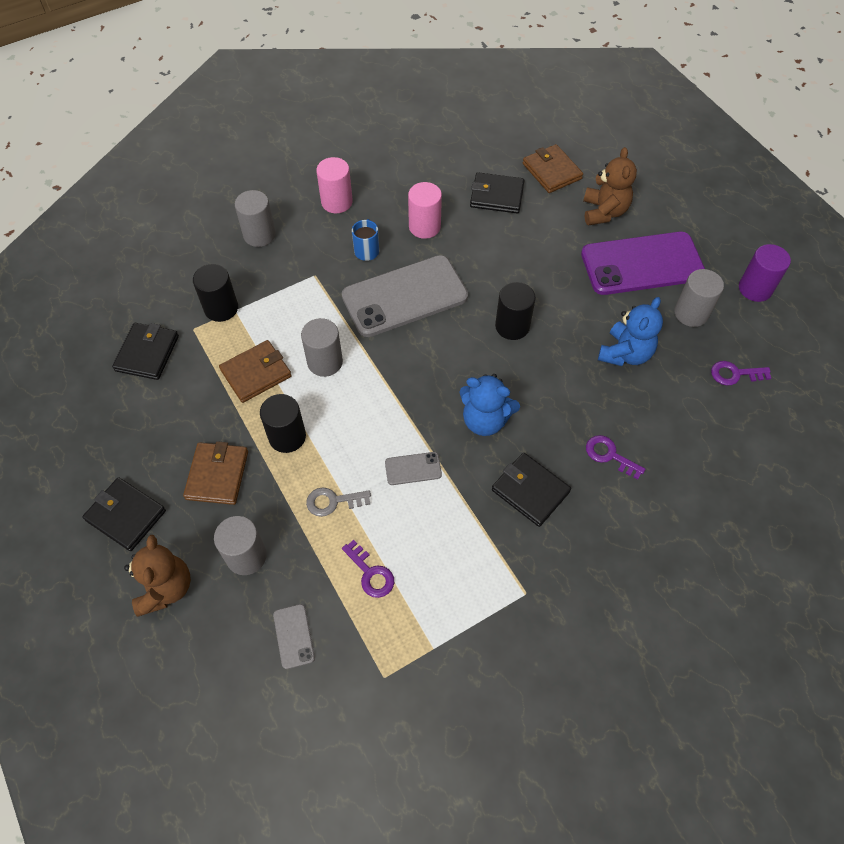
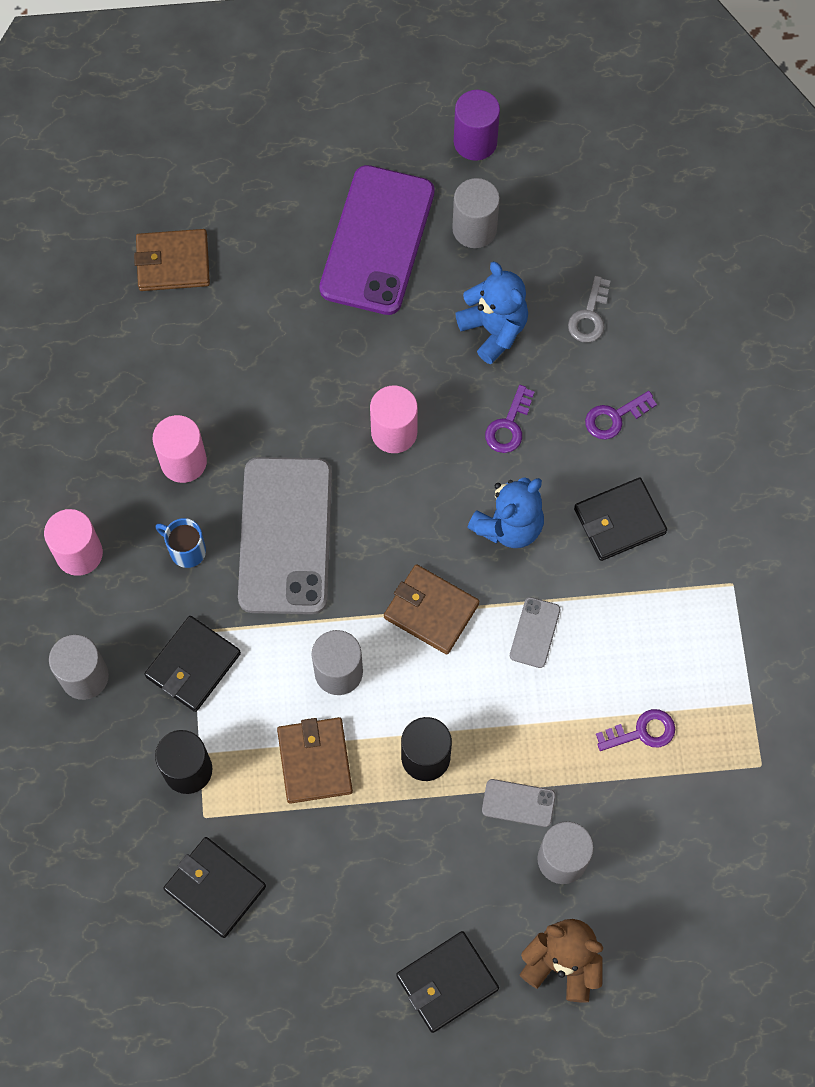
camera: 65 degrees left, 10 degrees up
(217, 475) = (441, 857): brown wallet -> brown wallet (431, 611)
(294, 636) = (678, 841): grey phone -> grey phone (518, 803)
(333, 501) = (536, 738): grey key -> grey key (589, 316)
(497, 195) = (178, 349): black wallet -> black wallet (193, 665)
(512, 326) = (394, 432): black cylinder -> pink cylinder
(604, 212) = (274, 238): brown teddy bear -> none
(734, 374) = (576, 232): purple key -> purple key (508, 426)

